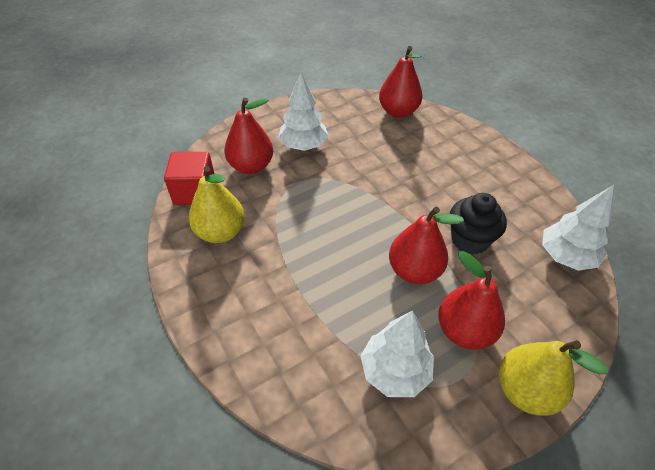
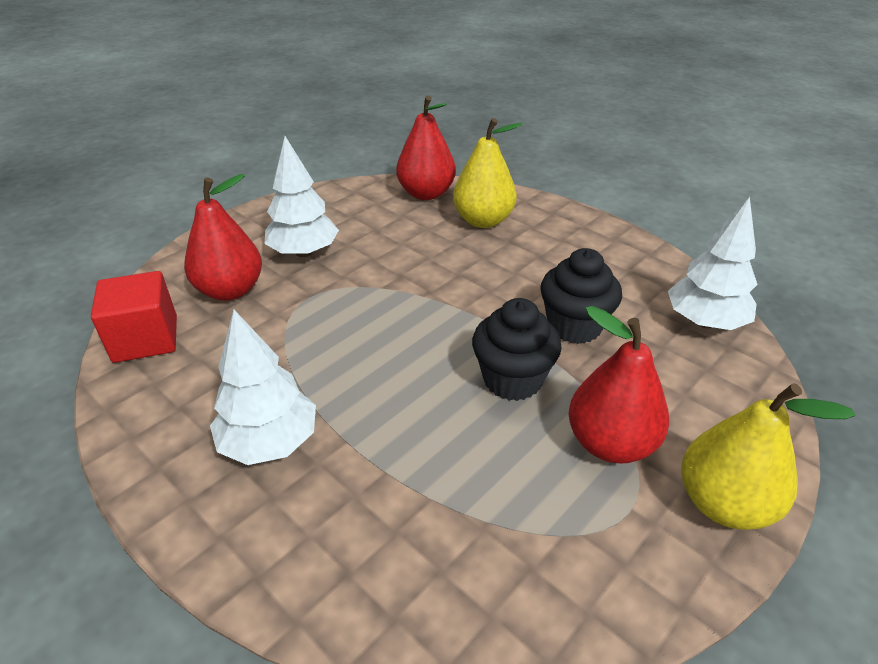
camera: 15 degrees left, 10 degrees down
(221, 232) = (200, 386): yellow pear -> yellow pear (483, 220)
(395, 371) = (530, 524): white tree -> white tree (270, 443)
(414, 270) = (512, 380): red pear -> black cupcake

